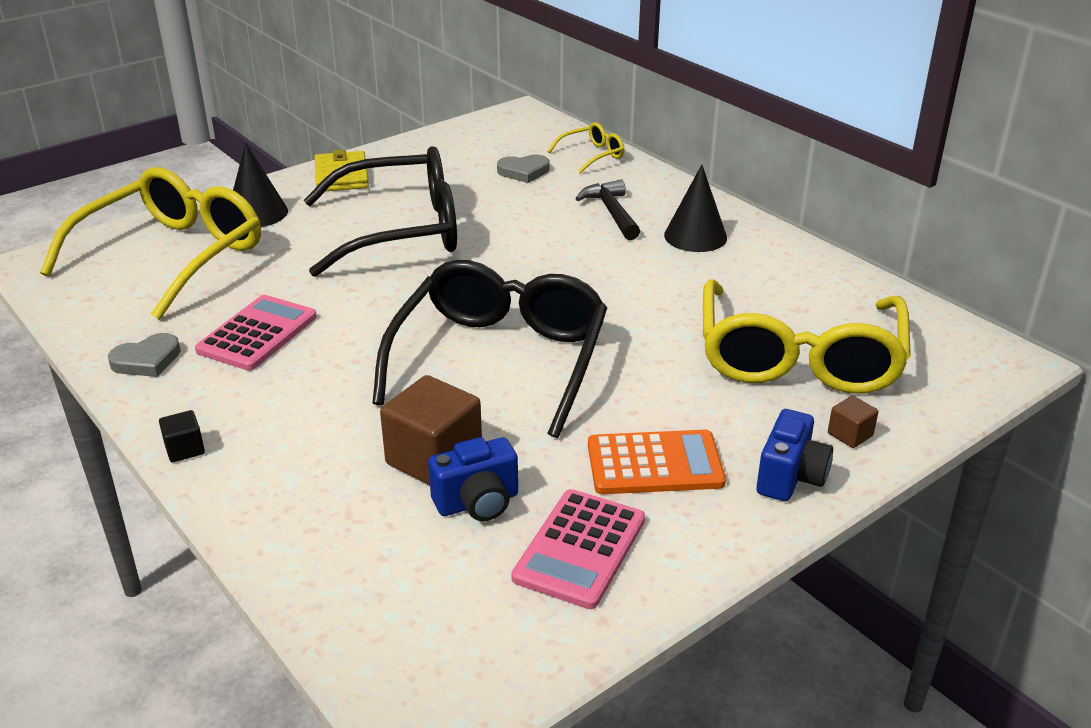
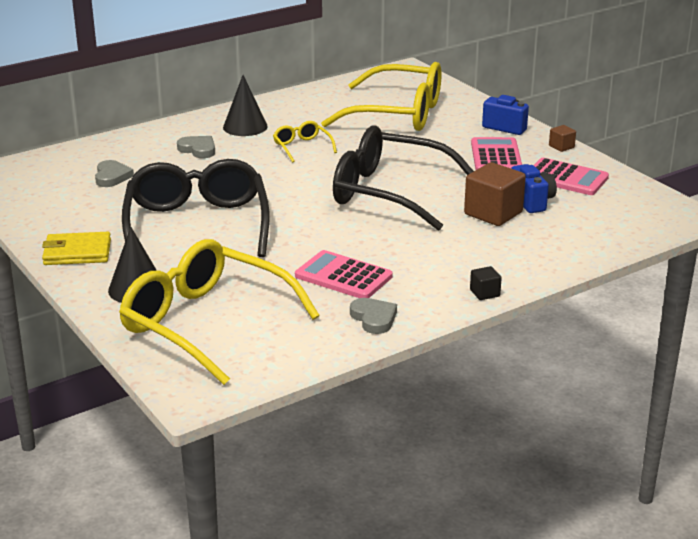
camera: 85 degrees left, 5 degrees down
(591, 155) = (95, 151): yellow glasses -> yellow glasses (302, 147)
(611, 212) = (198, 149): black hammer -> grey heart
(655, 464) = (496, 156): orange calculator -> pink calculator
(850, 434) = (470, 110): brown cube -> brown cube (561, 147)

